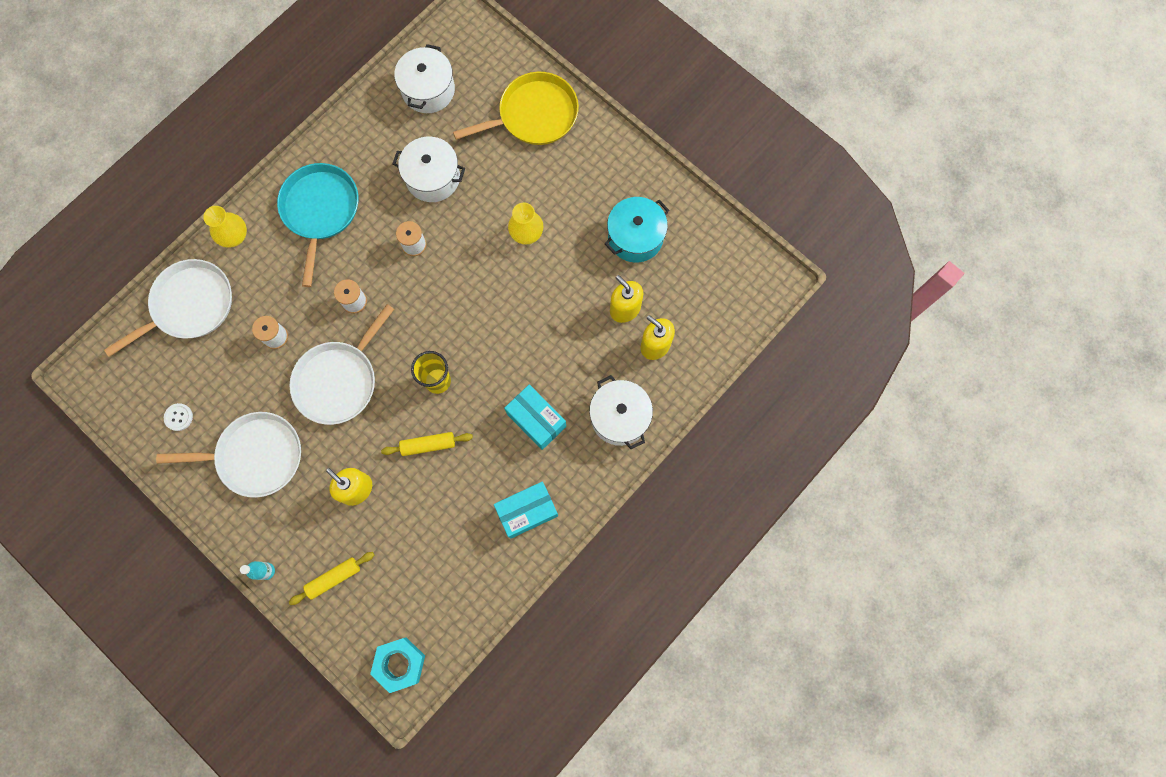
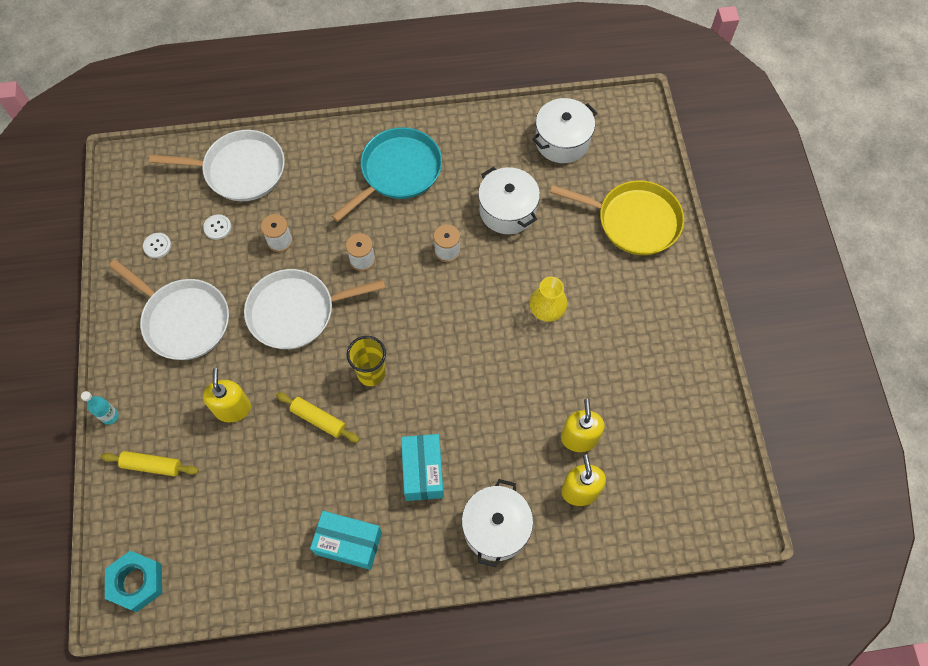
camera: 40 degrees right, 10 degrees down
(214, 365) = (217, 227): none -> white button
(234, 237) = (317, 144): yellow vase -> none
(635, 237) = (639, 384): turquoise pot -> none

